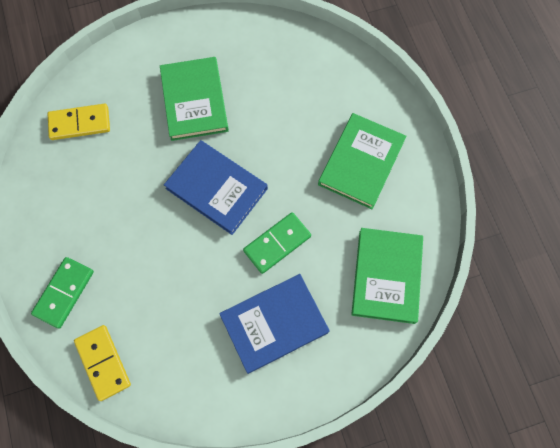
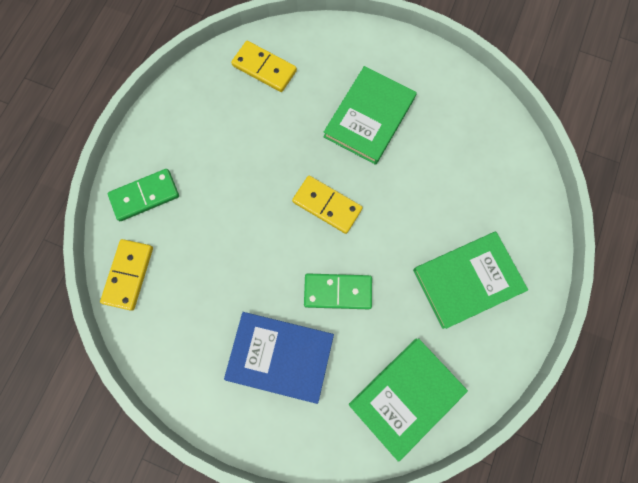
camera: 40 degrees right, 5 degrees up
(216, 188) = (327, 205): blue book -> yellow domino

